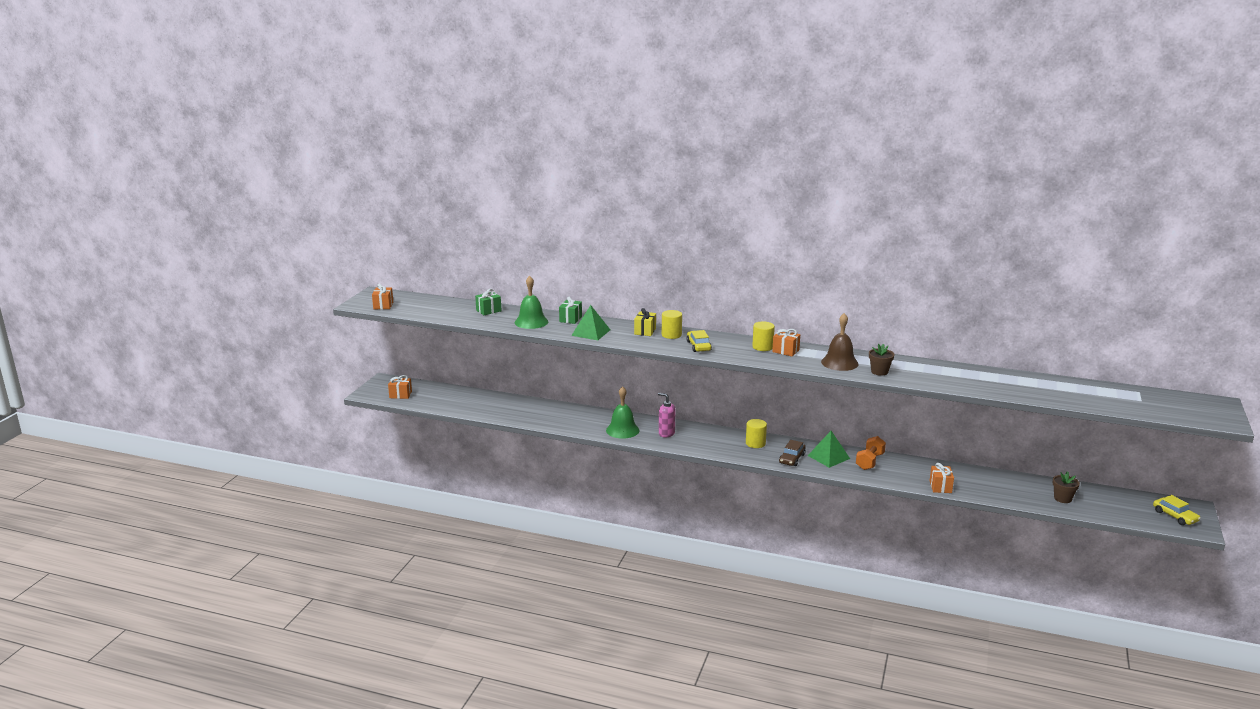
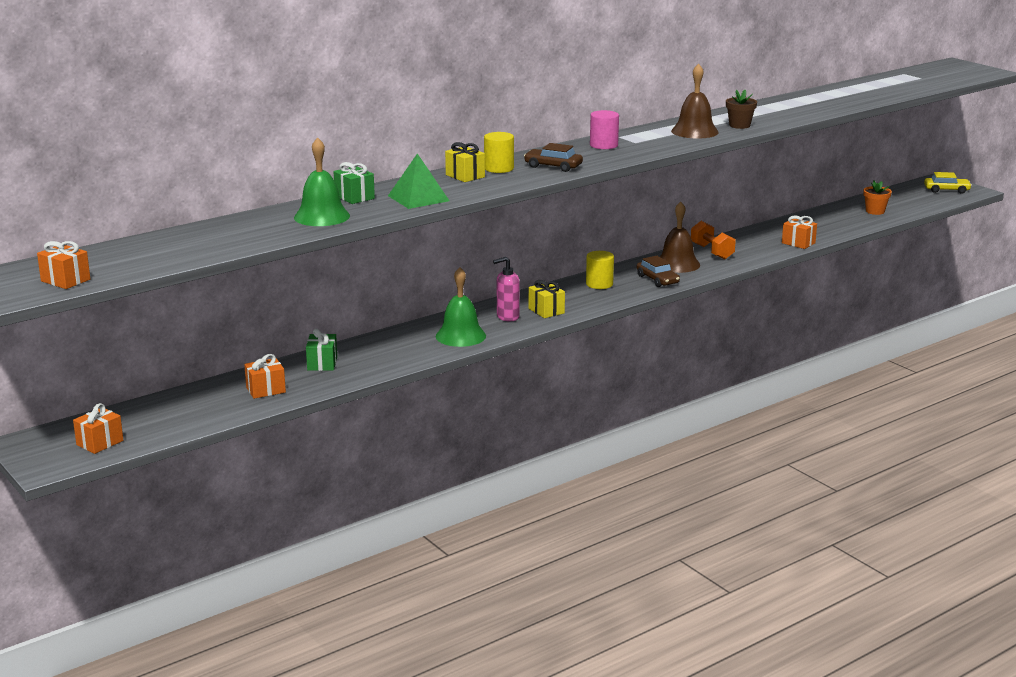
camera: 55 degrees left, 0 degrees up
(488, 311) = (231, 228): green gift -> green gift (322, 363)
(691, 441) = (546, 311): none -> yellow gift
(698, 346) = (553, 166): yellow car -> brown car
(762, 347) = (603, 145): yellow cylinder -> pink cylinder
(785, 351) = (630, 140): orange gift -> orange gift (265, 390)
(828, 457) = (677, 264): green pyramid -> brown bell
(1062, 498) = (875, 211): brown flower pot -> orange flower pot

